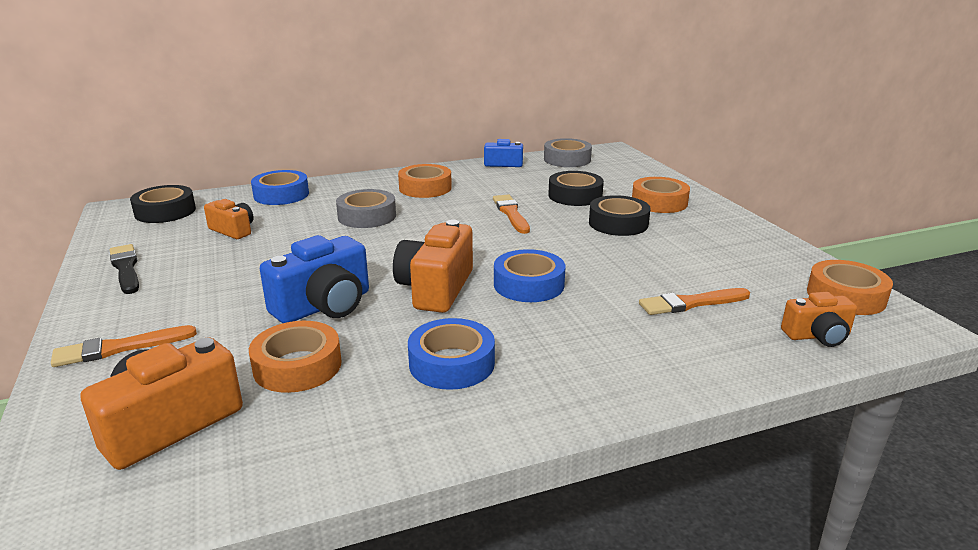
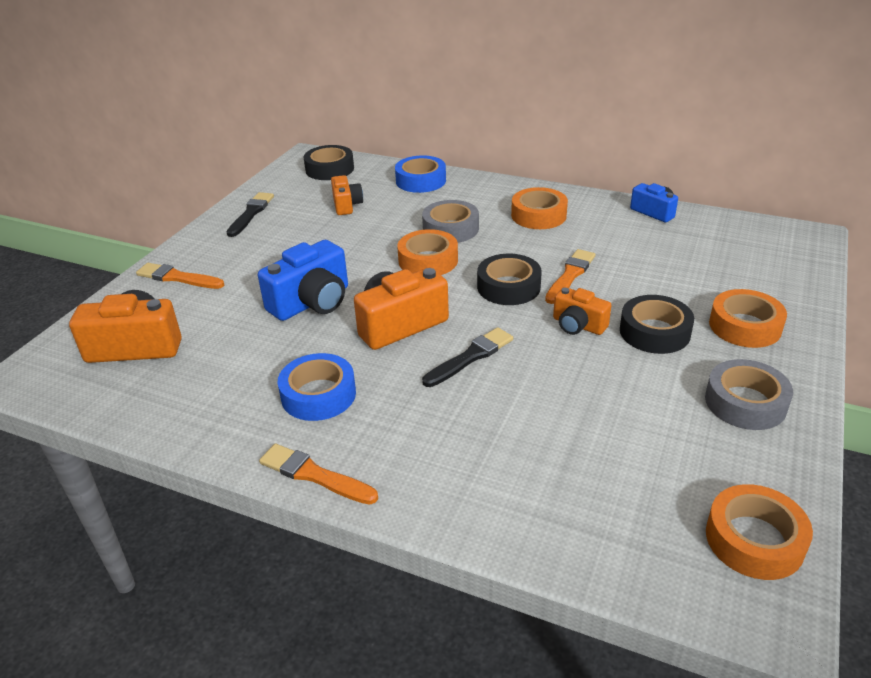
camera: 45 degrees right, 10 degrees up
(297, 366) = (237, 343): orange tape -> orange tape (428, 260)
(324, 306) = (312, 302): blue camera -> blue camera turned 45 degrees counterclockwise
(528, 284) = (470, 357): blue tape -> black brush
(567, 159) = (732, 230): grey tape -> grey tape (745, 402)
(575, 195) = (665, 280): black tape -> black tape (508, 287)
(691, 303) = (575, 451): orange brush -> orange brush (314, 475)
(817, 336) = (637, 556): orange camera -> orange camera (578, 325)

